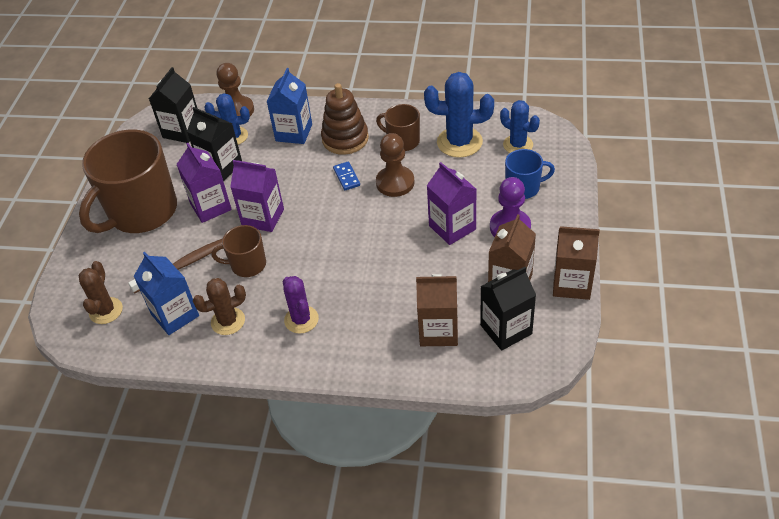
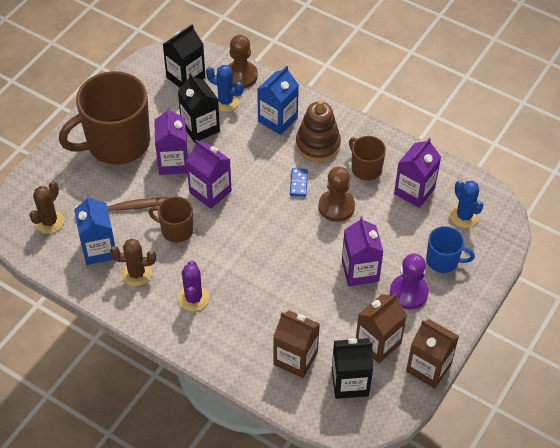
camera: 20 degrees right, 5 degrees up
(459, 142) = (414, 191): blue cactus -> purple carton

